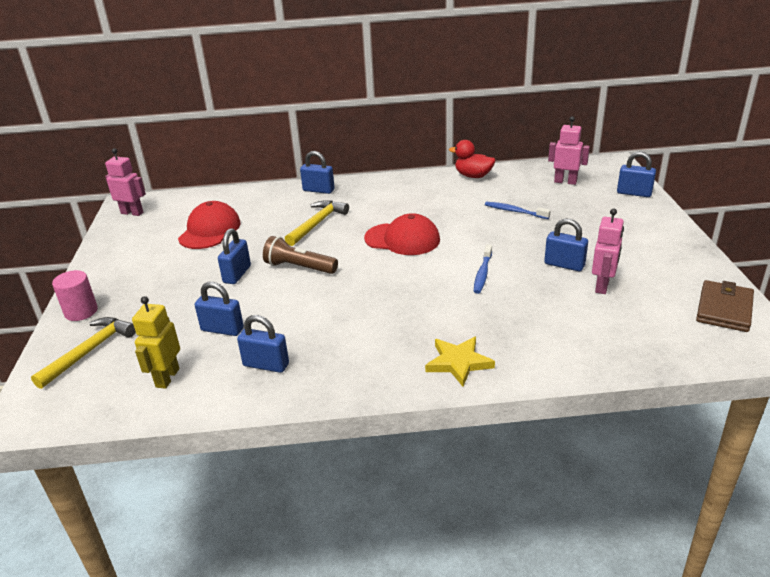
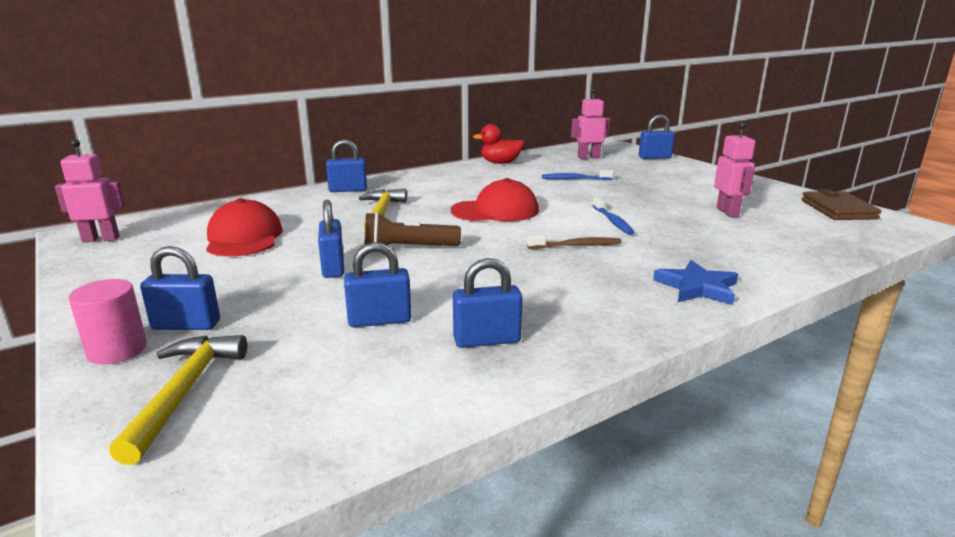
camera: 30 degrees left, 10 degrees down
(167, 378) = (359, 389): yellow robot -> none
(420, 295) = (576, 246): none -> brown toothbrush
(458, 362) = (697, 287): yellow star -> blue star
(564, 265) = (674, 204): blue padlock -> blue padlock (186, 325)

